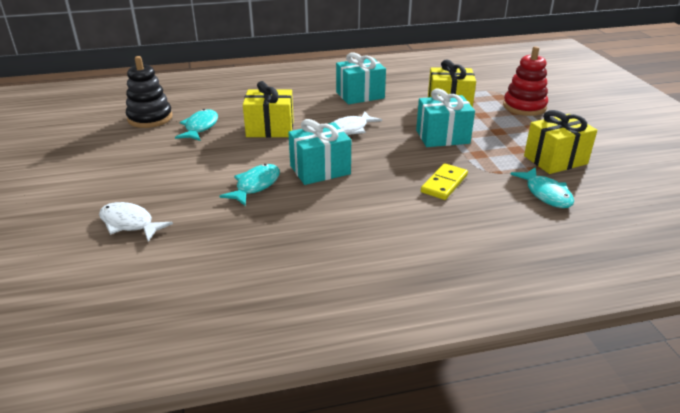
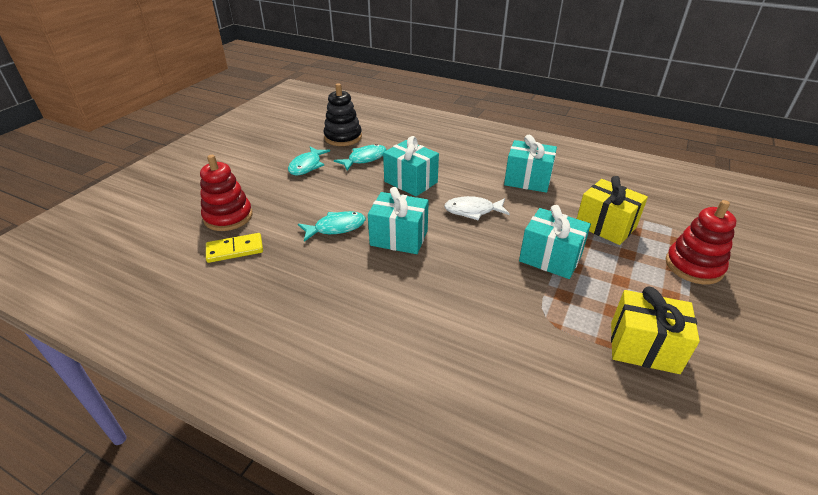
camera: 40 degrees right, 5 degrees up
(129, 223) = (228, 217): white fish -> red stacking toy
(270, 129) = (410, 182): yellow gift -> turquoise gift
(444, 184) = (484, 308): yellow domino -> yellow domino (235, 250)
(546, 194) = (576, 380): turquoise fish -> turquoise fish (307, 166)

